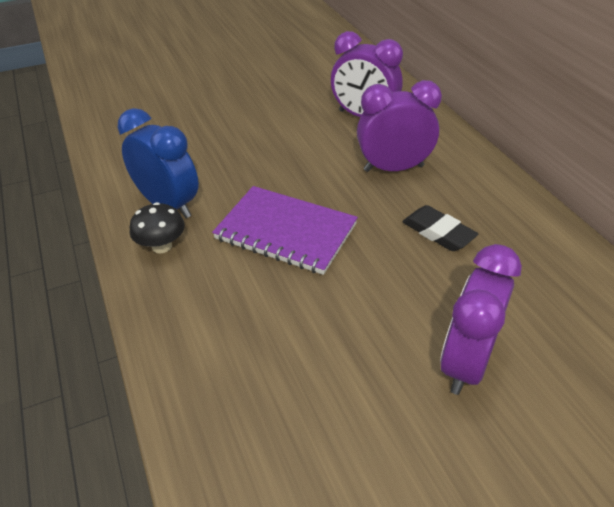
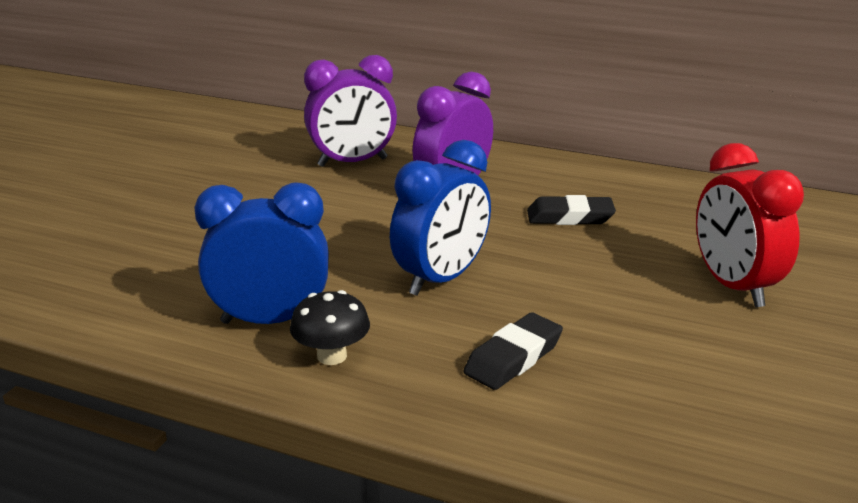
camera: 45 degrees left, 15 degrees down
(241, 312) = (513, 357): none -> black eraser
(286, 232) = (441, 279): purple notebook -> blue clock
(465, 362) = (733, 286): purple clock -> red clock

